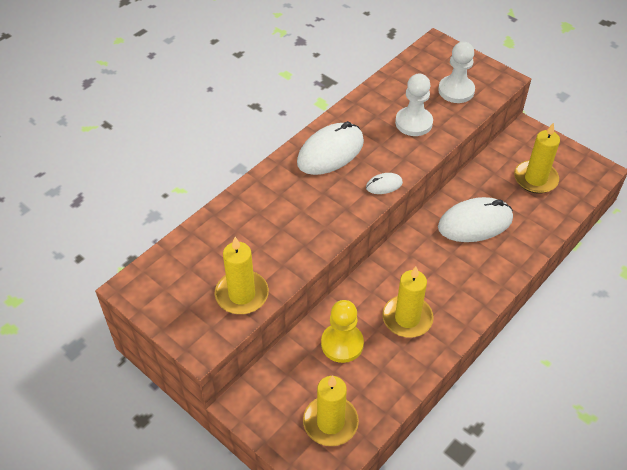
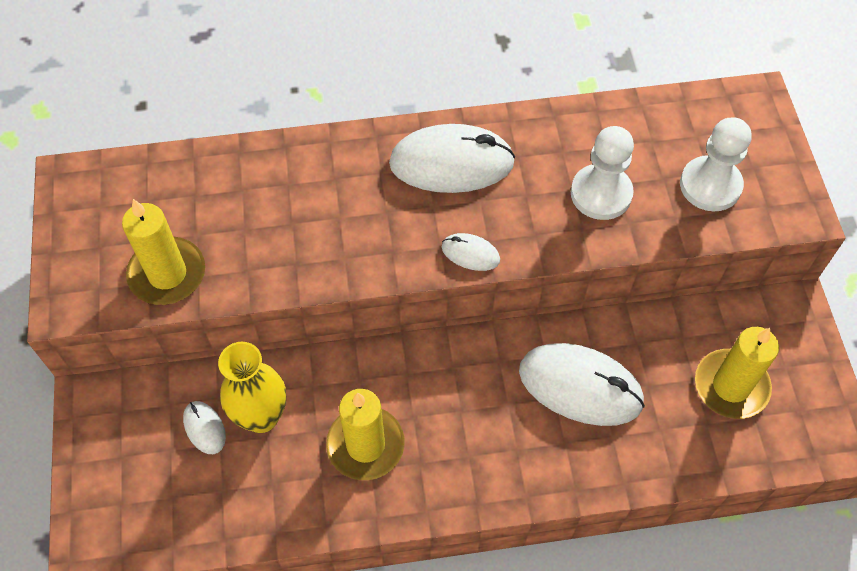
camera: 40 degrees right, 10 degrees up
(319, 371) = (204, 428): none -> white mouse
(330, 422) = (155, 499): yellow candle -> none
(342, 344) = (261, 416): yellow pawn -> yellow vase

